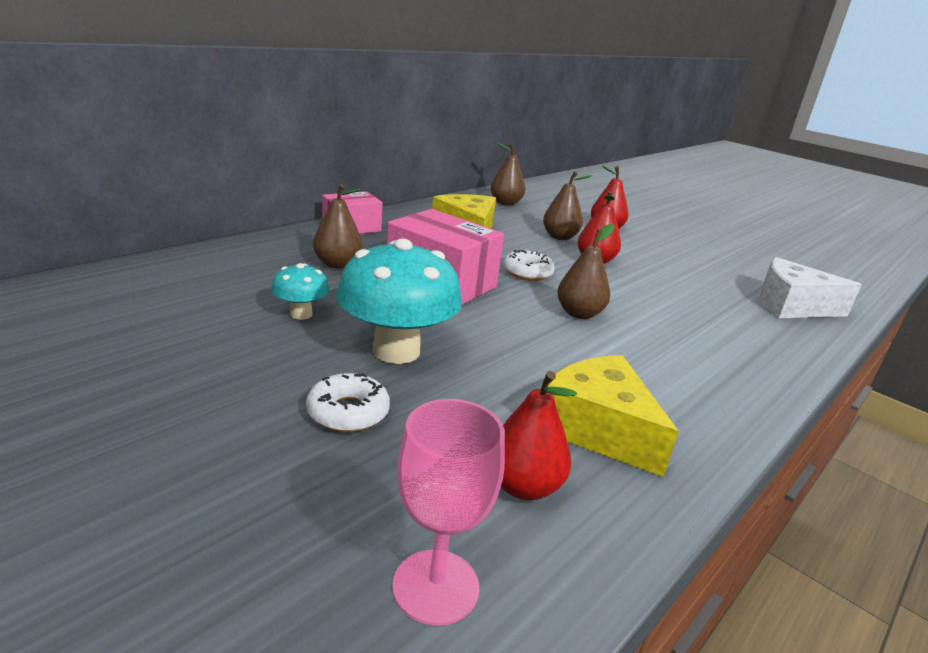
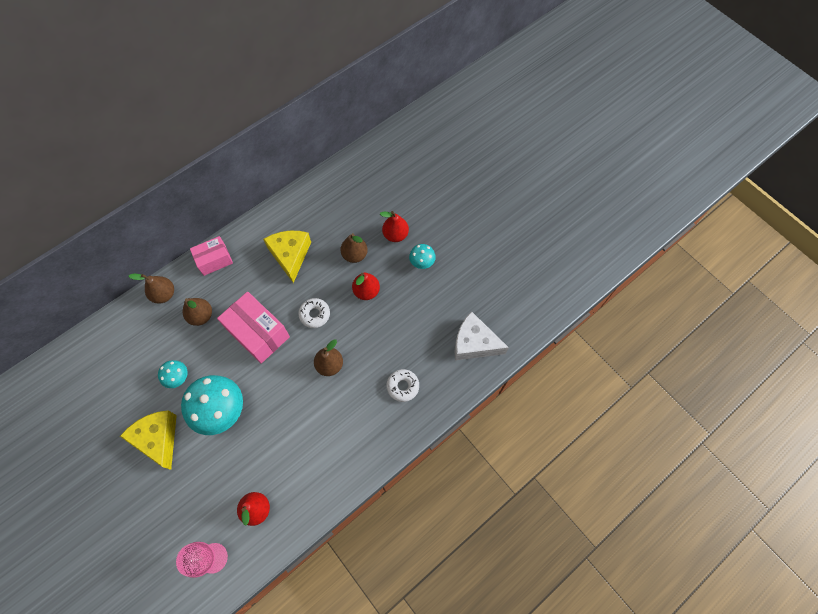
camera: 10 degrees right, 40 degrees up
(348, 412) = (194, 462): white donut -> white donut (403, 386)
(505, 203) = (333, 195): brown pear -> brown pear (164, 294)
(597, 428) = (300, 472): yellow cheese -> yellow cheese (158, 439)
(657, 247) = (422, 262): none -> turquoise mushroom

